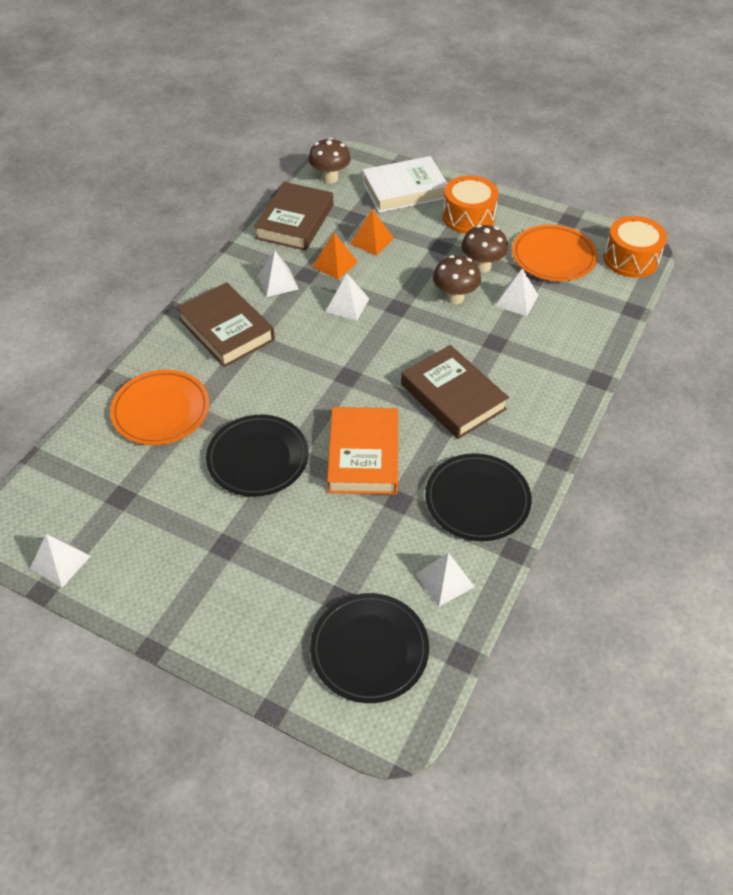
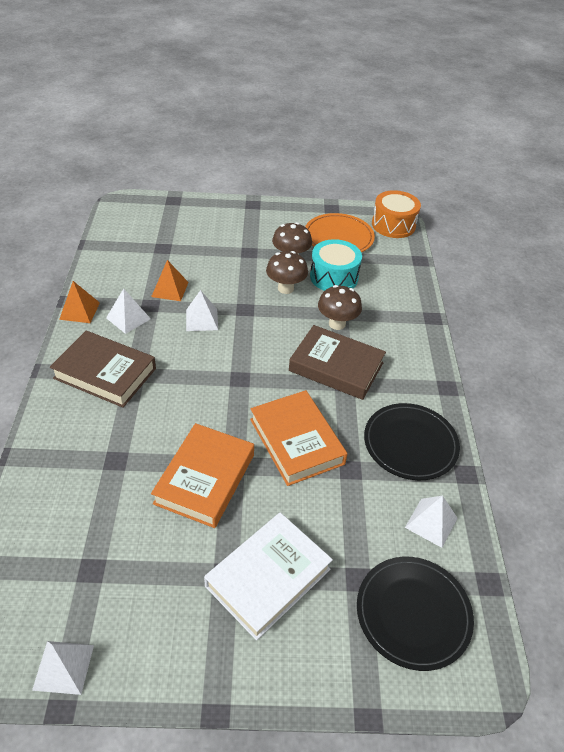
camera: 30 degrees left, 5 degrees down
(161, 410) = (84, 468): orange plate -> none
(258, 458) = (205, 479): black plate -> orange book
(295, 222) = (113, 264): brown book -> none
(330, 178) = (122, 222): brown mushroom -> brown mushroom (337, 324)
(372, 241) = (189, 262): orange pyramid -> orange pyramid (79, 311)
(404, 190) = (191, 216): white book -> white book (268, 577)
(468, 217) = (255, 224): orange drum -> none
(516, 300) = (334, 277): white pyramid -> turquoise drum

